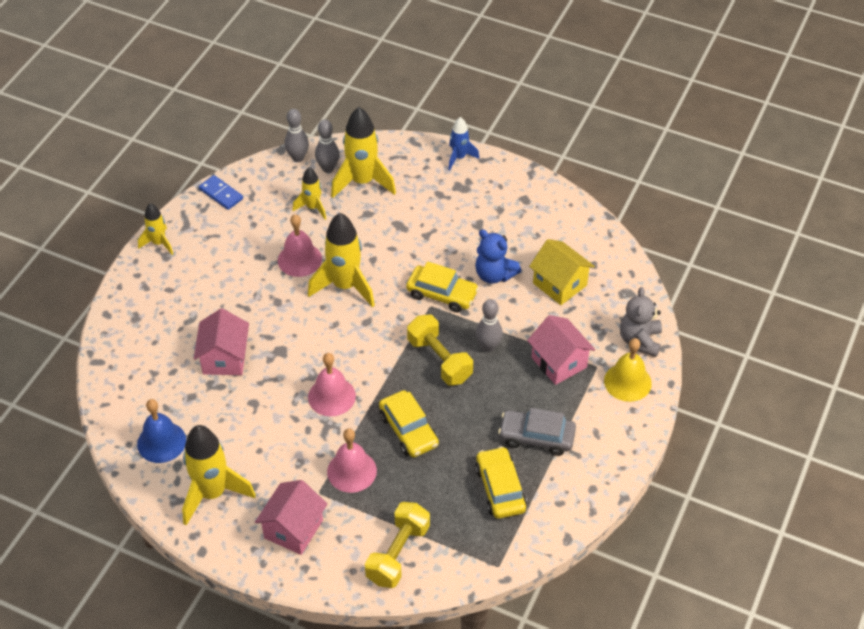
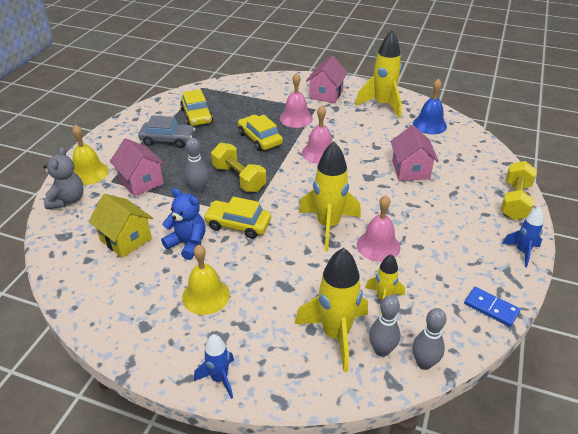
camera: 175 degrees right, 10 degrees down
(159, 243) = (522, 252): yellow rocket -> blue rocket
(398, 553) = (261, 89): yellow dumbbell -> yellow dumbbell (515, 201)
(473, 221) = (206, 296): none -> yellow bell

